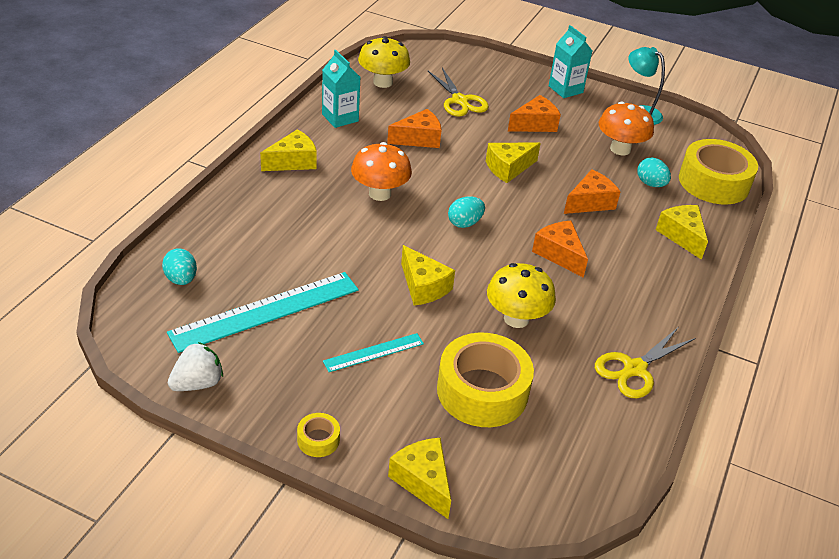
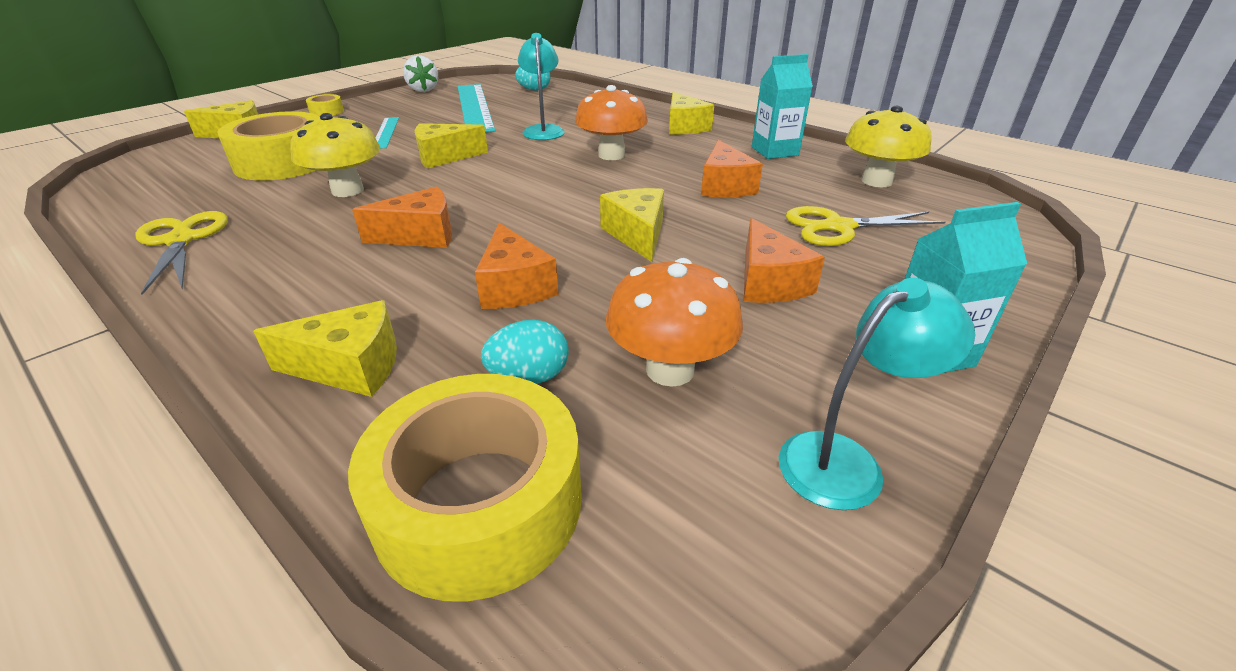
camera: 110 degrees right, 5 degrees down
(330, 242) = (543, 130): none -> turquoise lamp
(465, 223) = (530, 188): turquoise egg -> none

